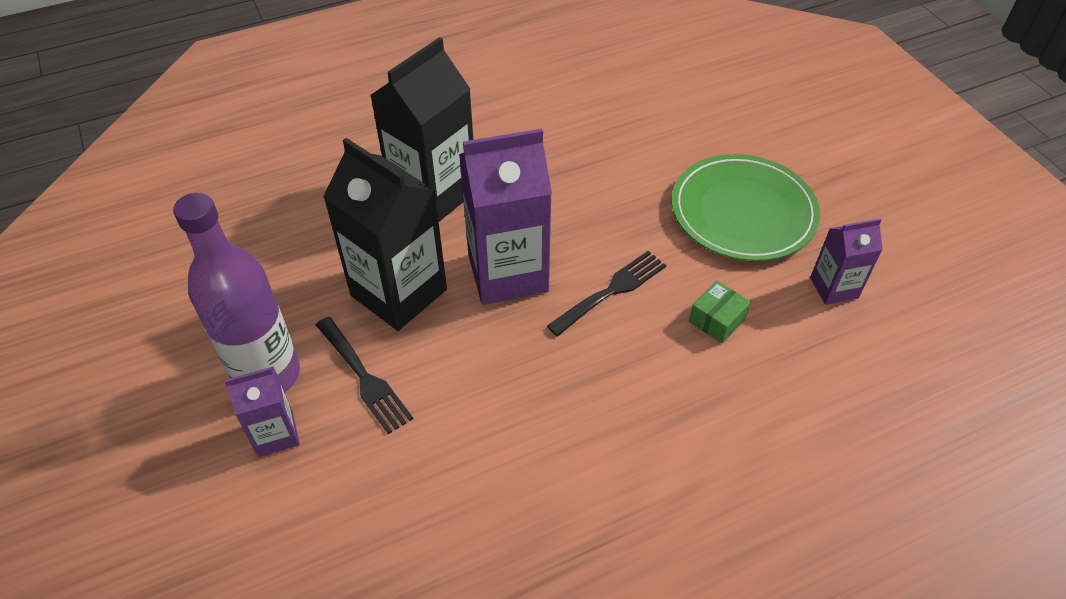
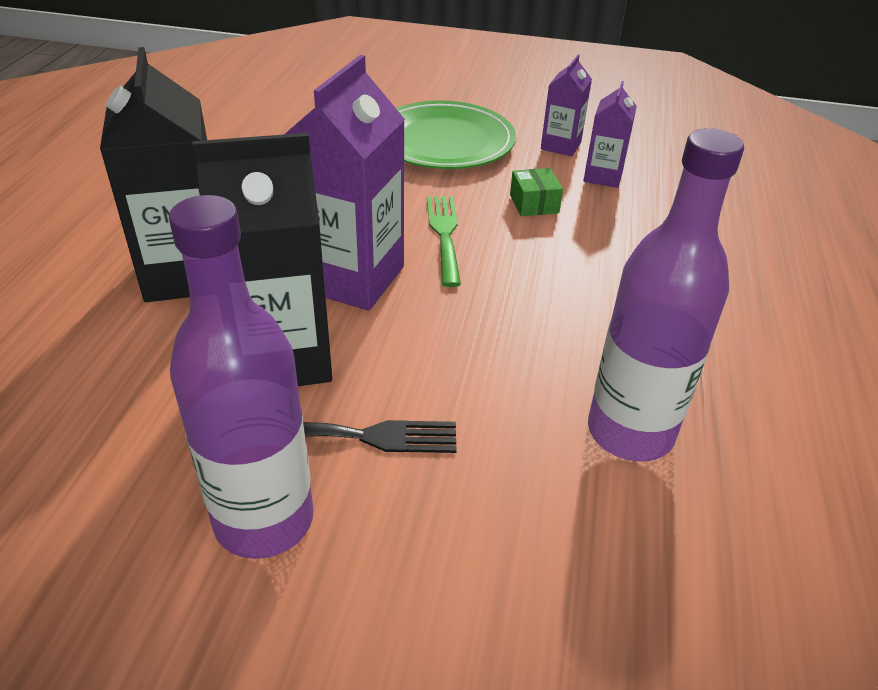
camera: 55 degrees left, 10 degrees down
(275, 434) = (360, 552): purple carton -> purple carton (603, 176)
(488, 526) = (630, 432): none -> purple bottle
(611, 291) = (444, 235): black fork -> green fork

